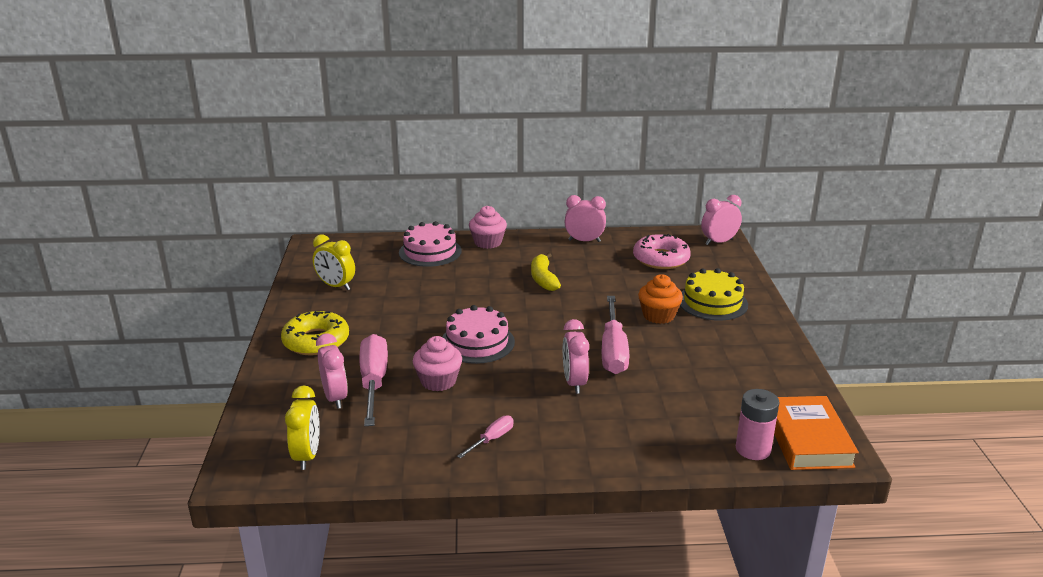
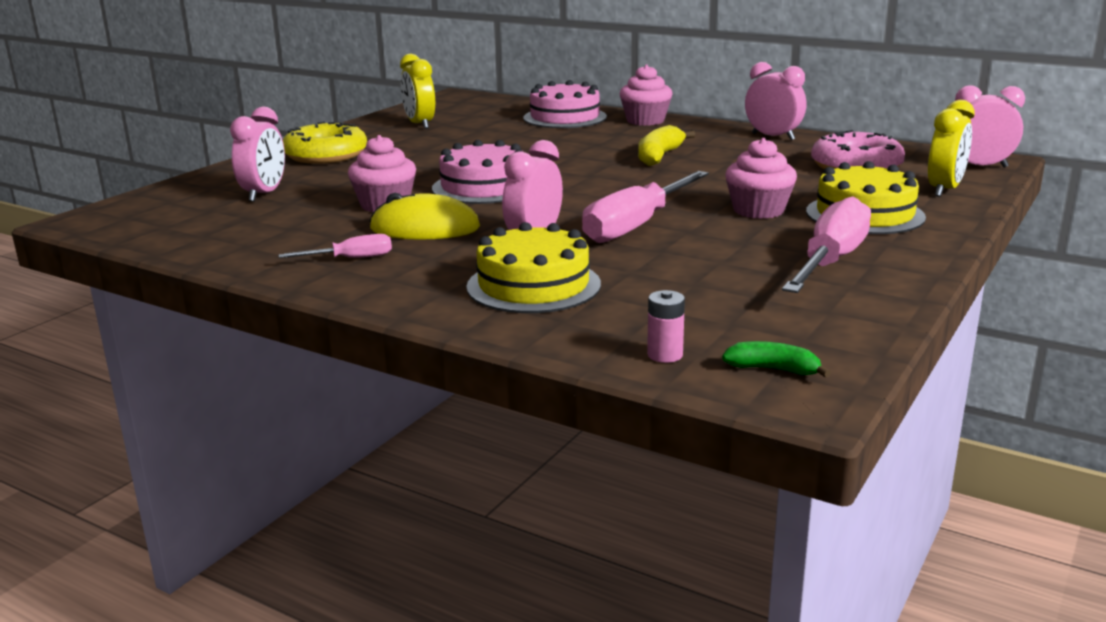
camera: 35 degrees right, 5 degrees down
(307, 456) = (159, 225): yellow clock -> yellow clock (944, 190)
(373, 382) = (321, 192): pink screwdriver -> pink screwdriver (830, 261)
(497, 395) = (425, 228): none -> yellow mouse
(626, 422) = (533, 285): none -> yellow cake
(658, 315) = (758, 210): orange cupcake -> pink cupcake
(753, 449) = (665, 355): pink battery -> pink battery, size x0.58
(807, 439) = (773, 369): orange book -> green banana

